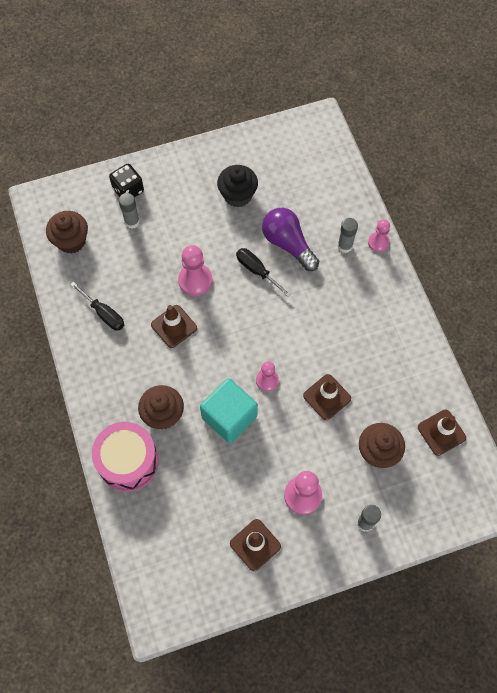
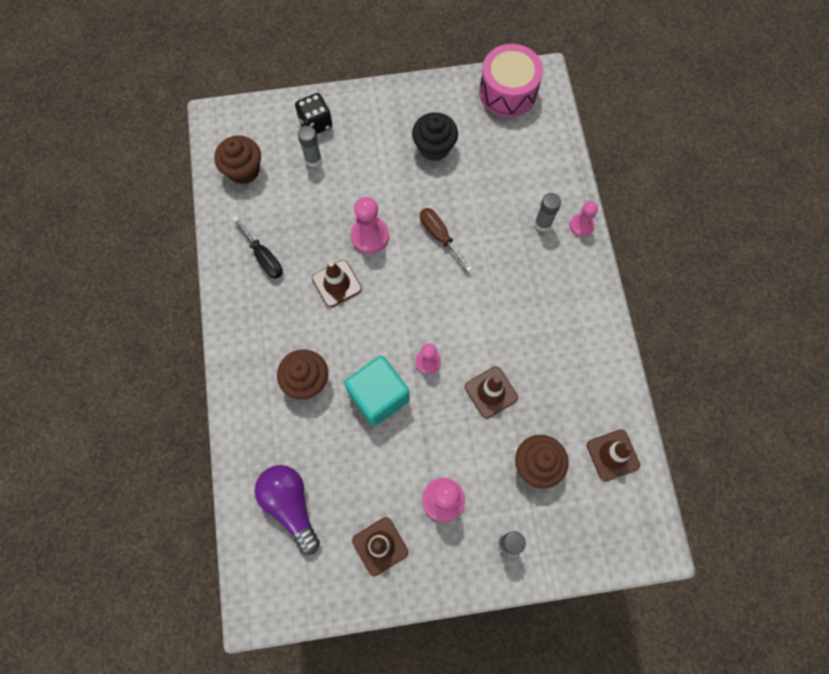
camera: 10 degrees right, 5 degrees up
(128, 461) = (259, 427): pink drum -> pink drum (508, 92)
(257, 271) = (440, 236): black screwdriver -> brown screwdriver
(288, 244) = (479, 211): purple light bulb -> purple light bulb (290, 505)

